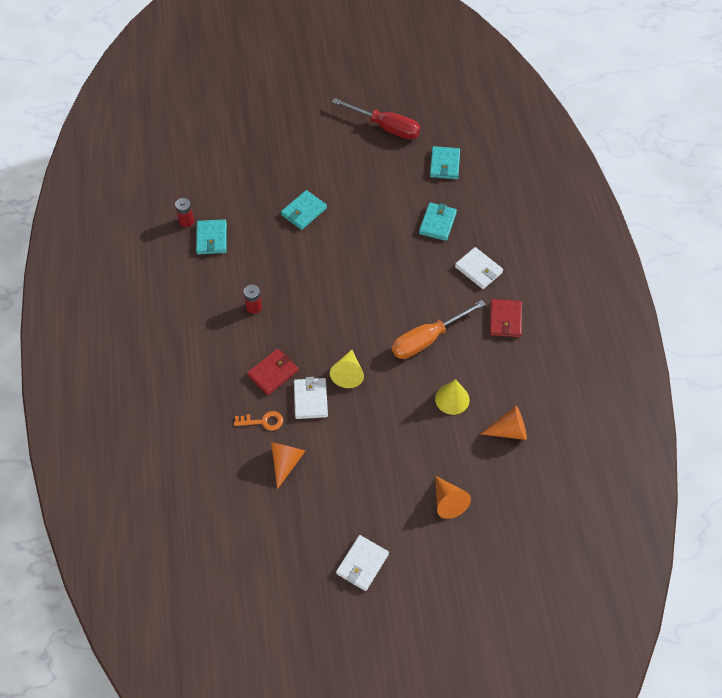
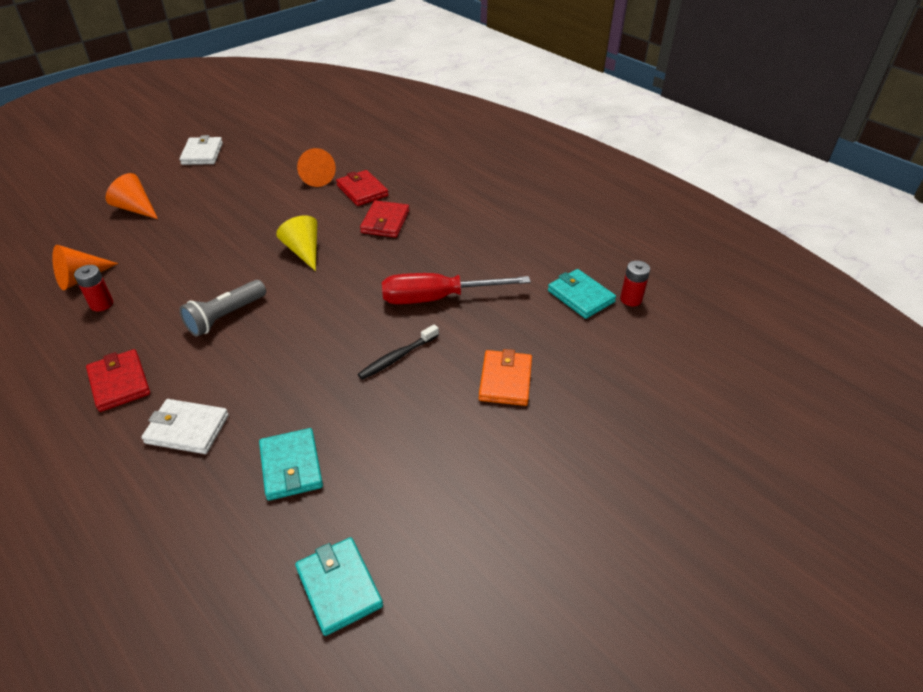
camera: 145 degrees right, 15 degrees down
(254, 307) = (459, 259): red battery -> red battery (101, 304)
(263, 421) = (362, 190): orange key -> red wallet
(304, 211) = (505, 380): turquoise wallet -> orange wallet
(311, 399) = (328, 219): white wallet -> none
(347, 255) = (397, 357): none -> black toothbrush
(386, 127) = (507, 605): red screwdriver -> red screwdriver (437, 298)
(427, 339) = (225, 316): orange screwdriver -> grey flashlight
(452, 399) = (165, 277): yellow cone -> none

